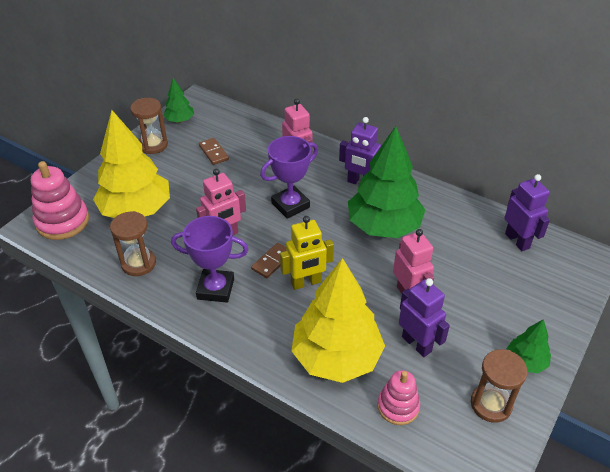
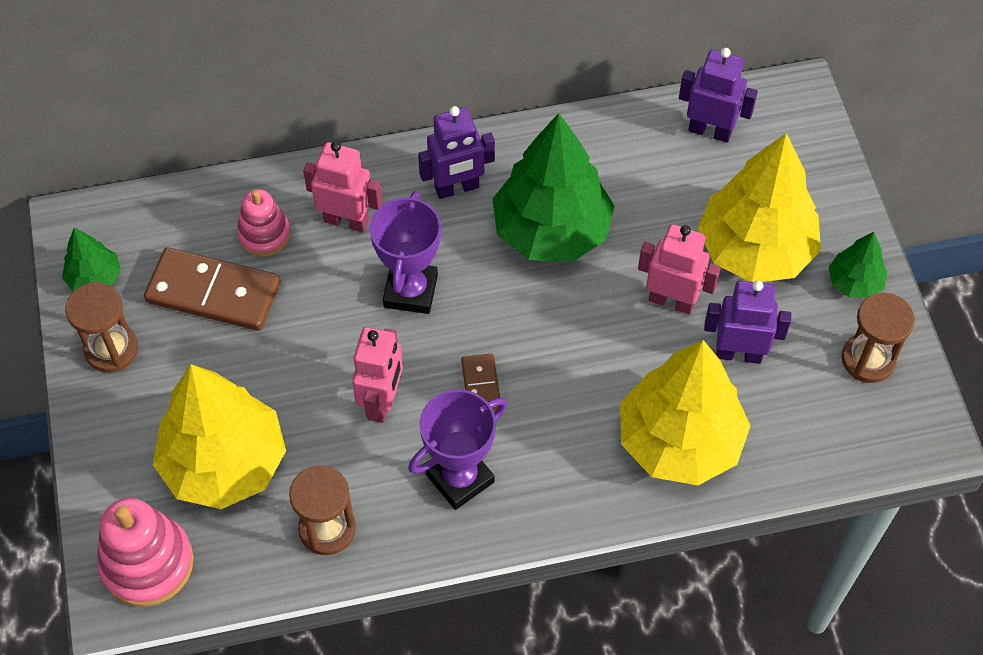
camera: 45 degrees left, 15 degrees up
(213, 152) = (213, 293): brown domino -> brown domino, size x1.92
(306, 283) = (549, 381): yellow robot -> none
(398, 406) = (791, 440): pink stacking toy -> pink stacking toy (264, 234)
(482, 305) = (755, 249): none -> yellow tree

